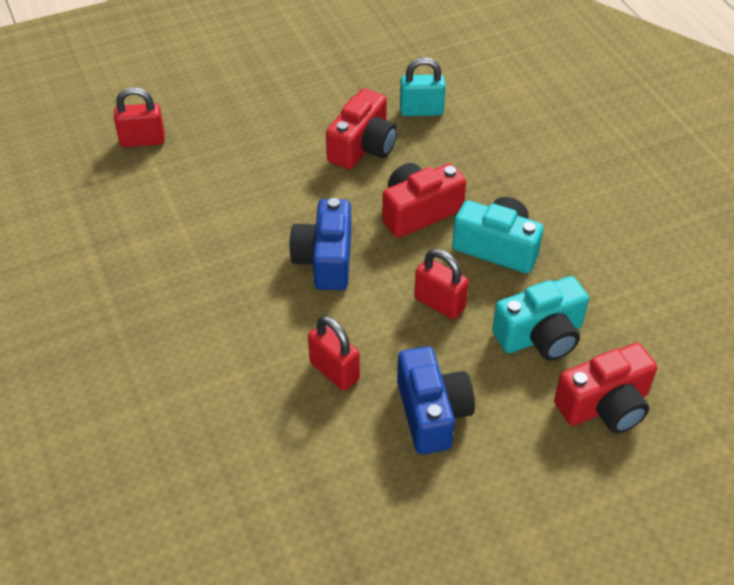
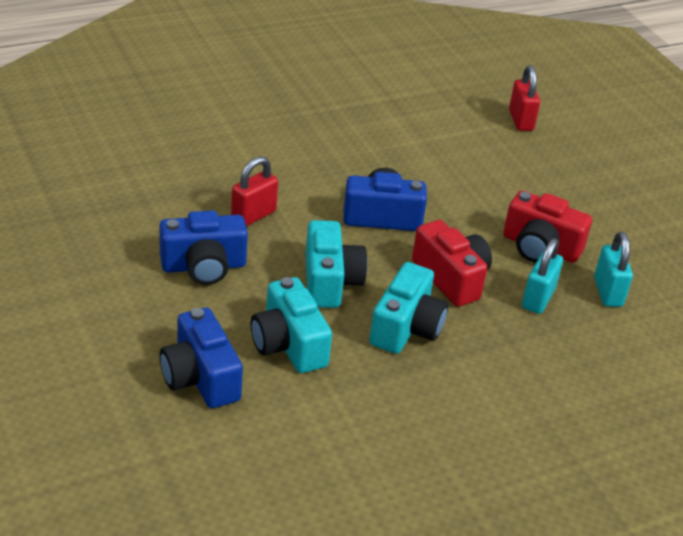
camera: 85 degrees right, 10 degrees down
(438, 155) = (538, 298): none -> turquoise padlock
(439, 303) = (330, 281): red padlock -> turquoise camera
(605, 405) = (200, 378): red camera -> blue camera

